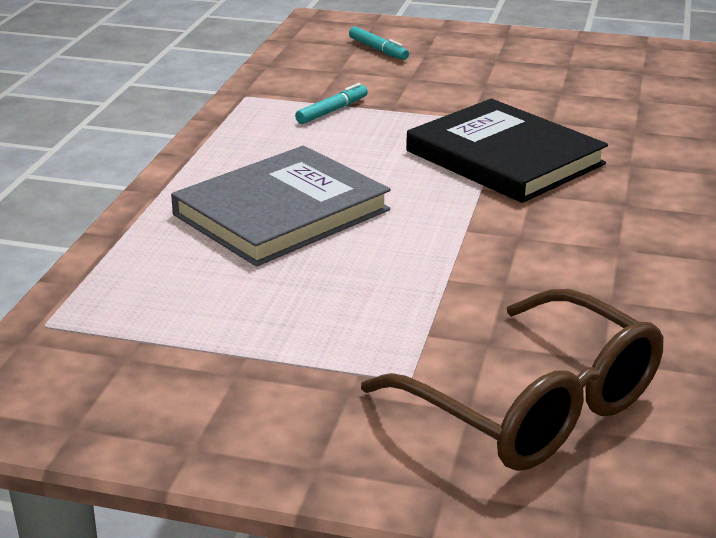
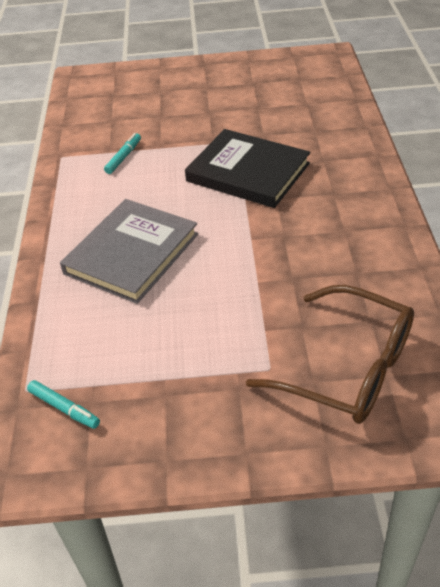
camera: 15 degrees left, 15 degrees up
(378, 50) = (128, 95): turquoise marker -> turquoise marker (64, 408)

